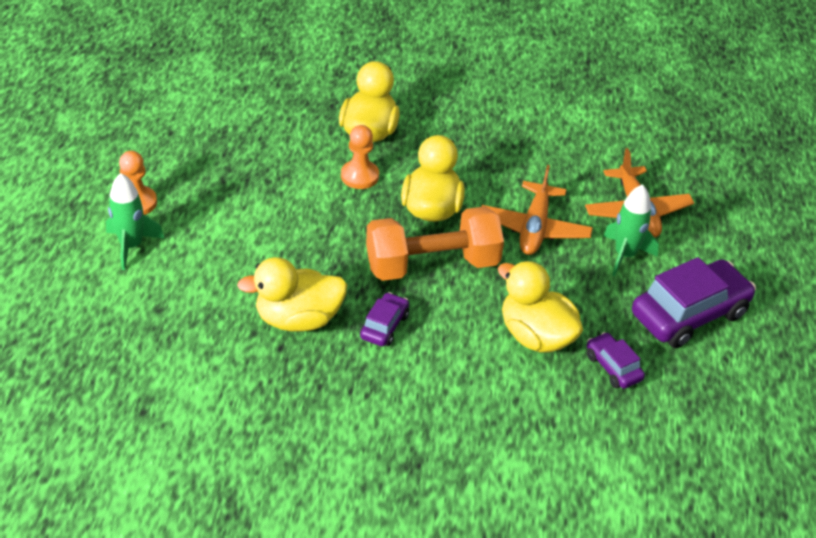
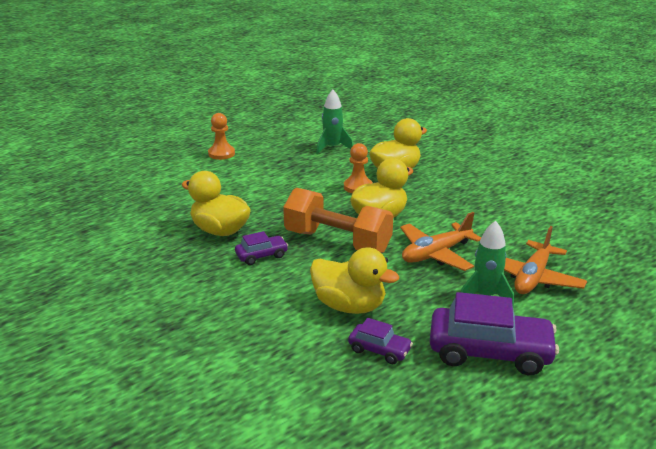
camera: 45 degrees right, 15 degrees down
(131, 246) = (190, 168): green rocket -> green rocket (332, 147)
(535, 336) = (349, 306): yellow duck -> yellow duck turned 120 degrees clockwise
(613, 367) = (379, 350): purple car -> purple car turned 105 degrees clockwise

